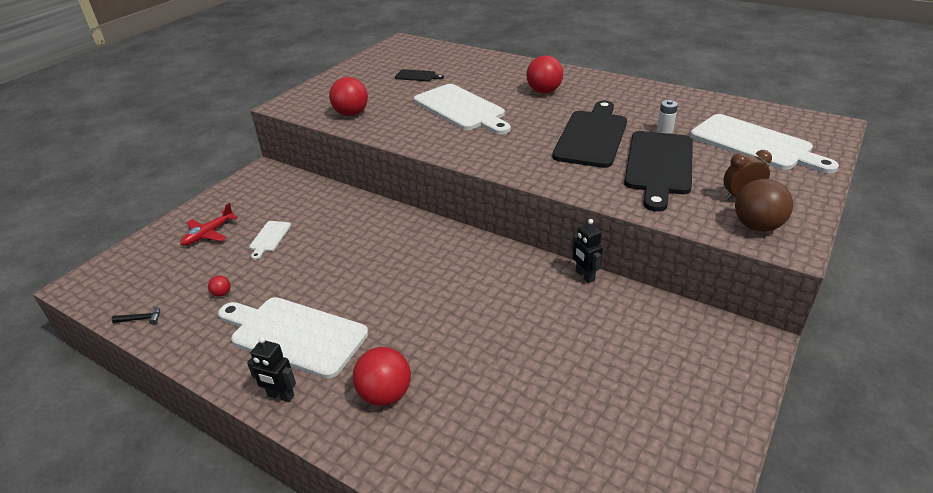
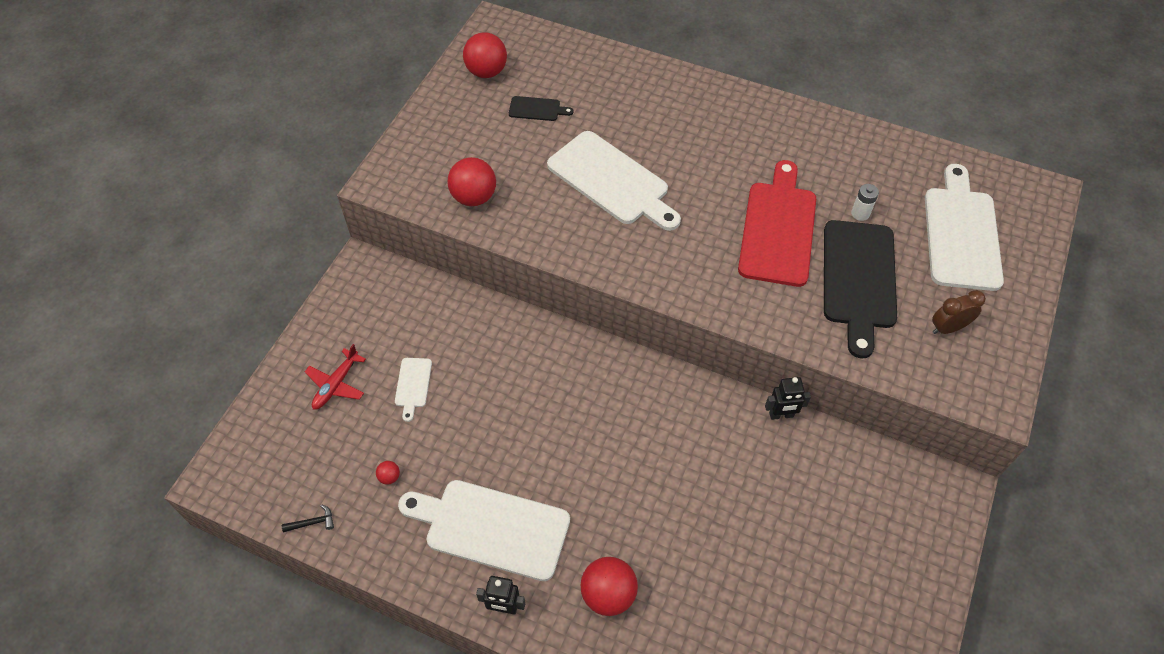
camera: 10 degrees left, 20 degrees up
(544, 91) = (707, 138): red ball -> red ball (486, 72)
(584, 276) = (781, 415): black robot -> black robot turned 60 degrees counterclockwise
(592, 136) = (778, 228): black cutting board -> red cutting board
(755, 144) = (961, 233): white cutting board -> white cutting board turned 120 degrees counterclockwise
(757, 226) = (965, 374): brown ball -> none

